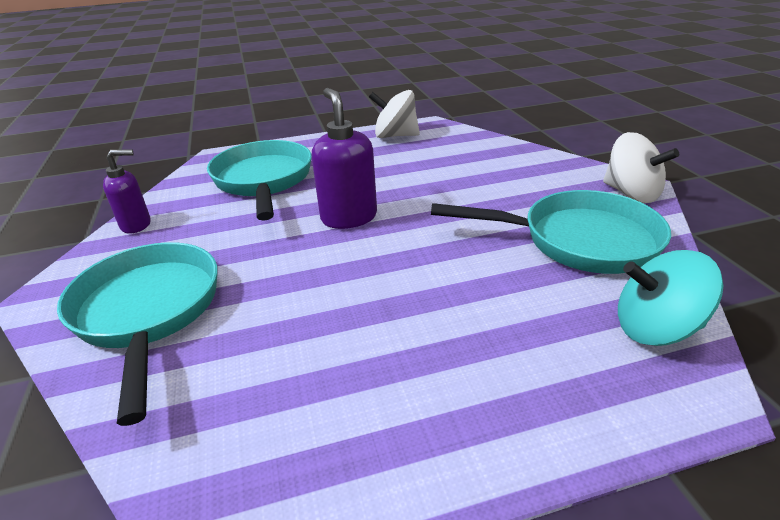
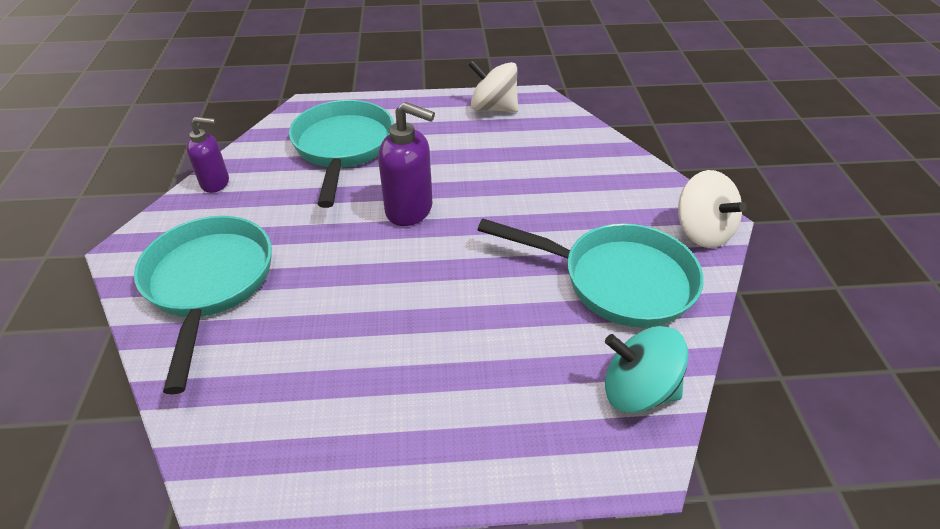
camera: 10 degrees right, 10 degrees up
(348, 217) = (410, 210): purple soap dispenser -> purple soap dispenser turned 120 degrees clockwise

